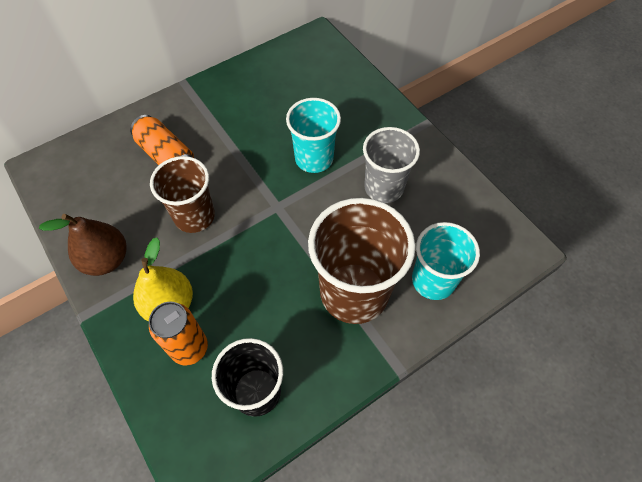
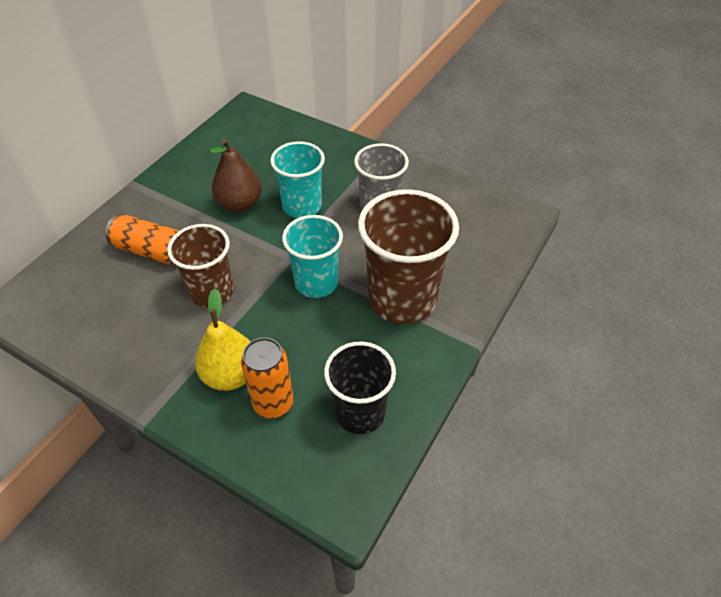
camera: 25 degrees left, 10 degrees down
(106, 259) = (139, 361): brown pear -> brown pear (239, 204)
(433, 280) = (464, 264): turquoise cup -> turquoise cup (316, 282)

